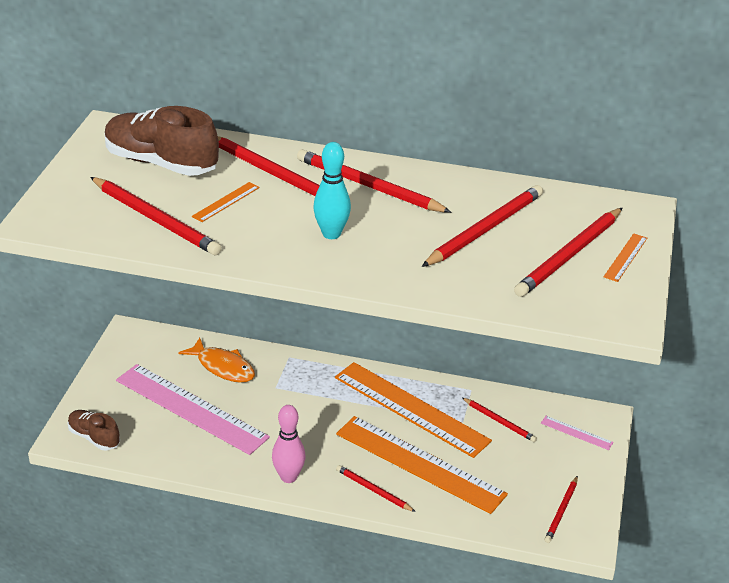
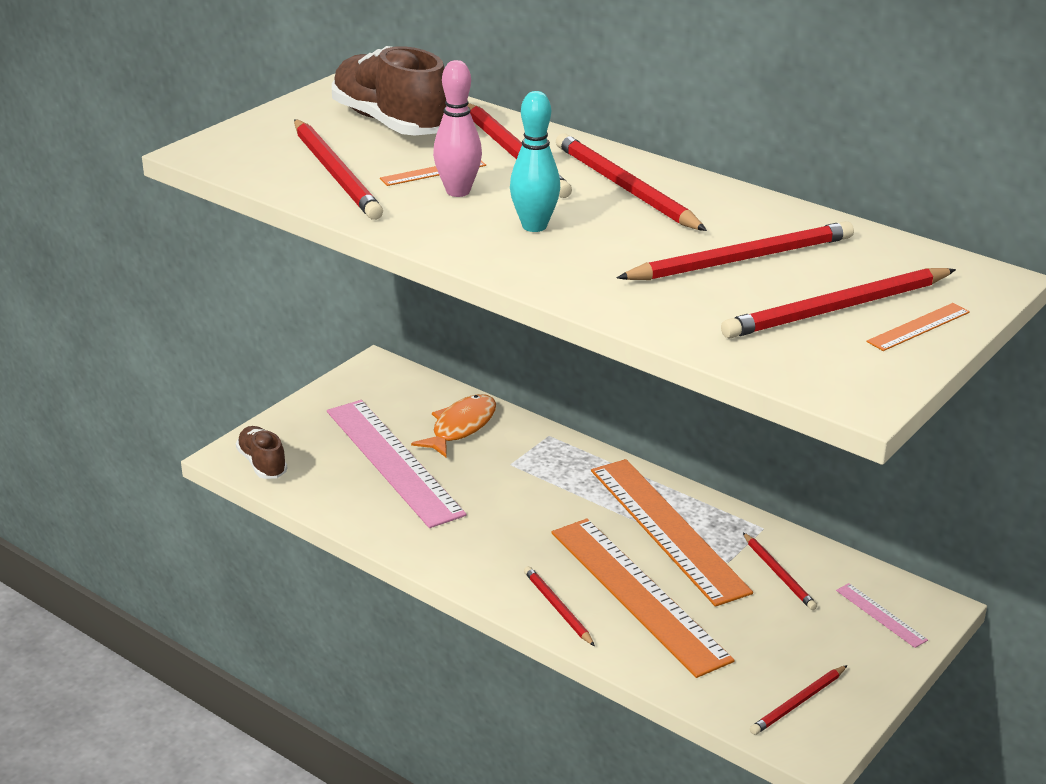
camera: 25 degrees right, 5 degrees down
(223, 367) = (460, 427): orange fish -> orange fish turned 120 degrees counterclockwise
(288, 477) = (460, 564): pink bowling pin -> pink bowling pin (458, 191)

